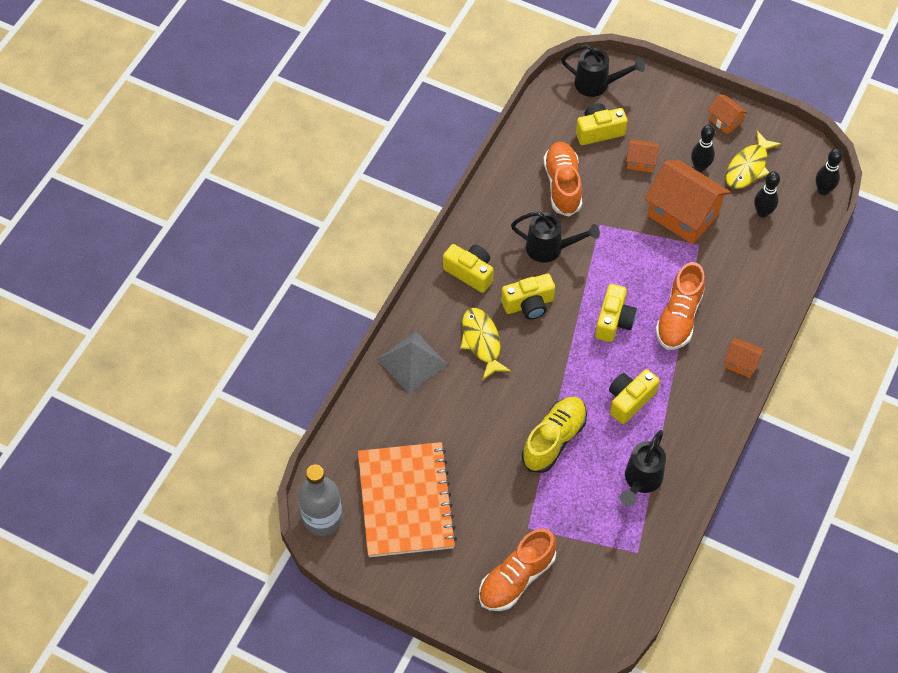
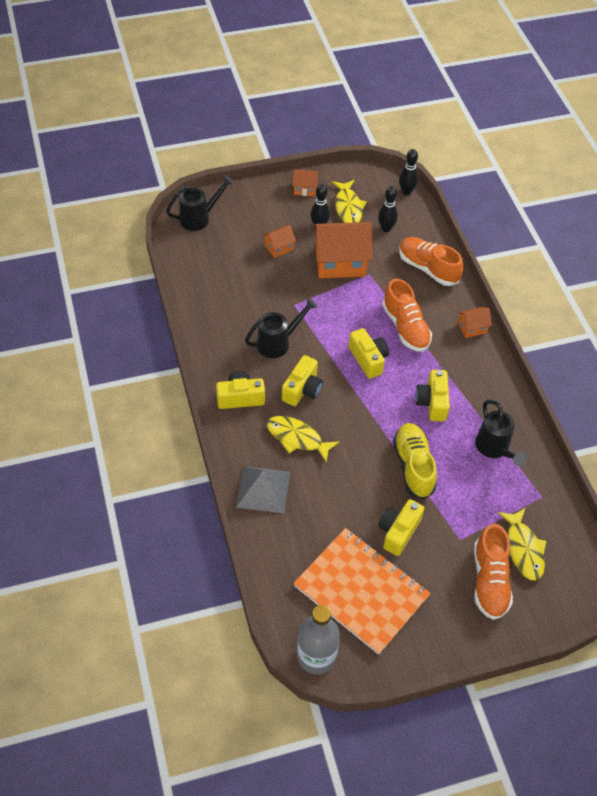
camera: 45 degrees left, 5 degrees down
(562, 185) = (243, 296): orange shoe -> orange shoe (428, 268)
(572, 579) = (523, 549): none -> yellow fish
(599, 131) = (231, 246): yellow camera -> yellow camera (398, 532)

